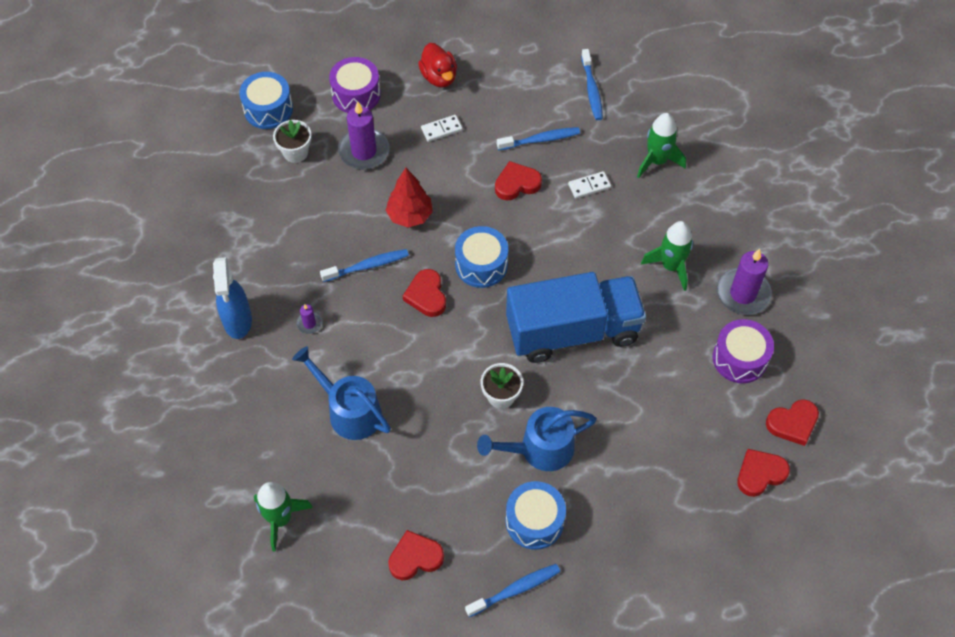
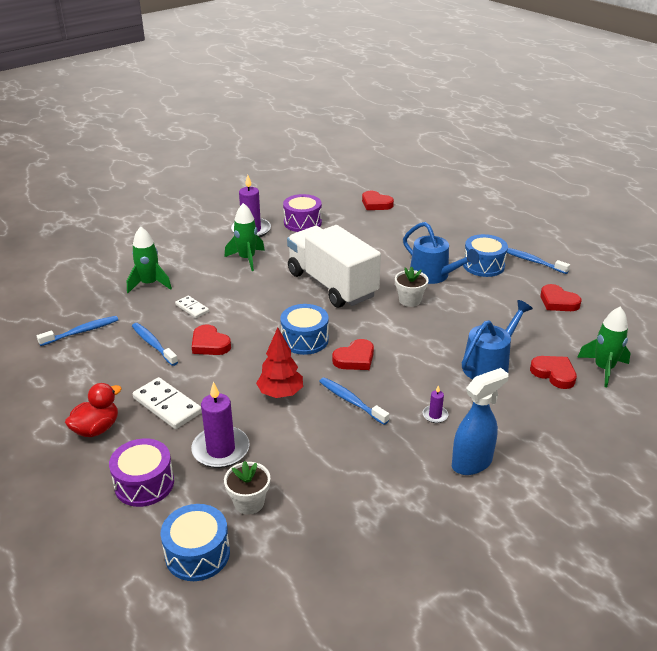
camera: 115 degrees left, 25 degrees down
(349, 411) = (489, 365): blue watering can -> blue watering can turned 150 degrees counterclockwise
(441, 129) = (167, 405): white domino -> white domino, size x1.71
(572, 331) = (332, 284): blue truck -> white truck
(792, 423) = (334, 200): red heart -> red heart (554, 374)

